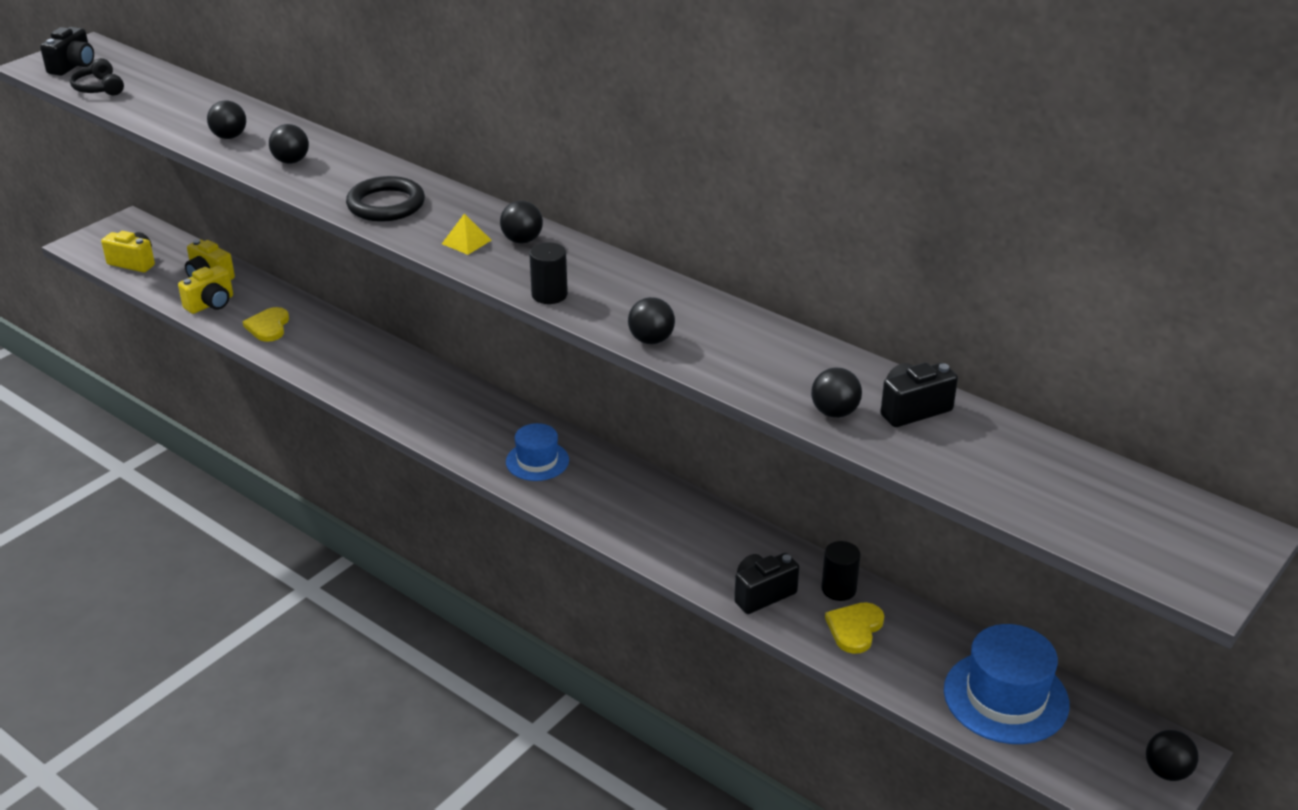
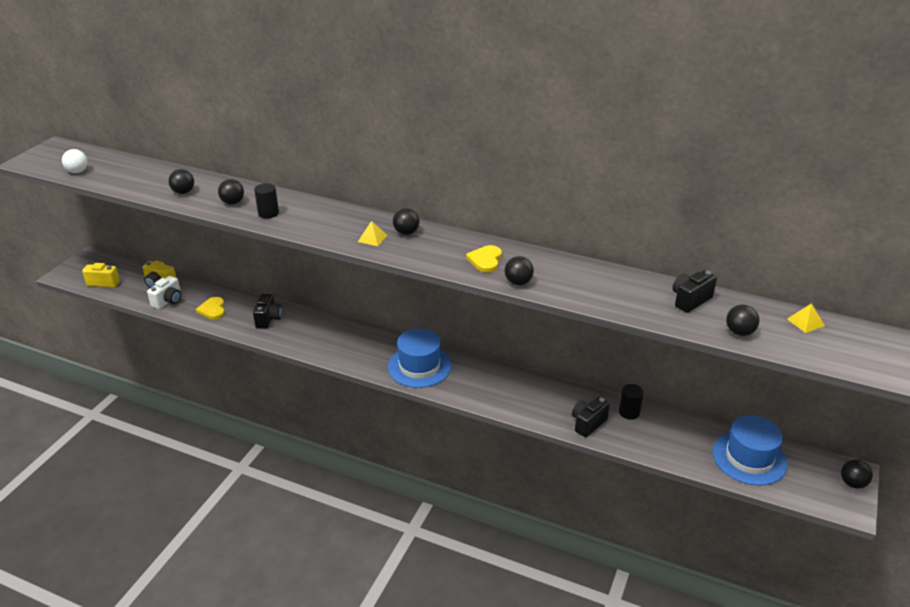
camera: 15 degrees left, 0 degrees up
(73, 66) = (52, 159): black camera -> black camera (268, 319)
(99, 88) = (77, 171): black headphones -> white ball
(211, 304) = (168, 301): yellow camera -> white camera
(386, 204) = (309, 222): black ring -> none
(537, 461) = (419, 366): blue hat -> blue hat, size x1.63
(549, 295) = (442, 264): black cylinder -> black cylinder (268, 213)
(834, 412) = (648, 309): black ball -> black ball (739, 332)
(855, 628) = (649, 434): yellow heart -> yellow heart (485, 260)
(1088, 474) = (805, 322): none -> yellow pyramid

